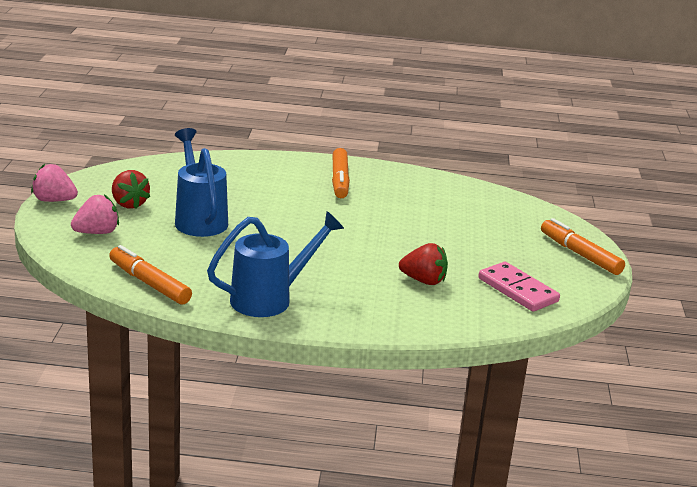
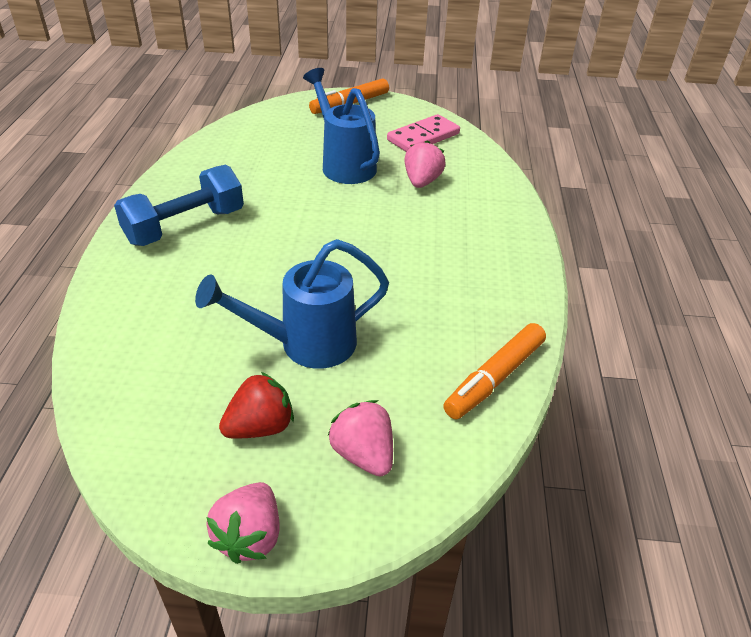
camera: 90 degrees left, 15 degrees up
(270, 299) = (493, 276): blue watering can -> blue watering can (344, 164)
(340, 180) = (185, 226): orange marker -> blue dumbbell
(423, 281) = (422, 182): red strawberry -> pink strawberry

